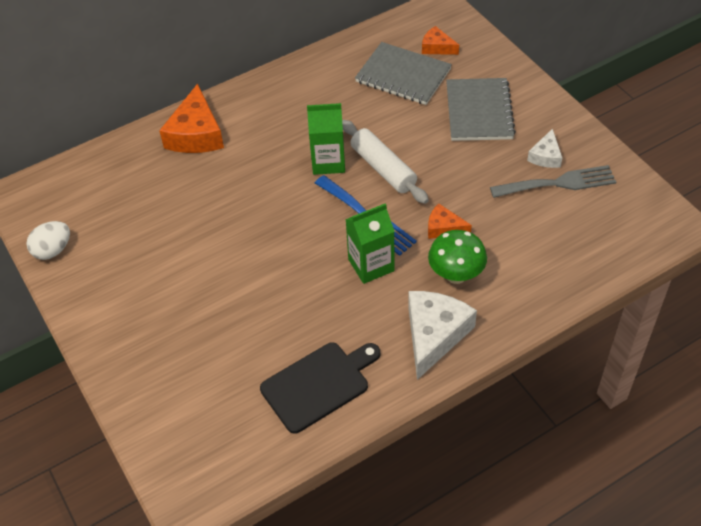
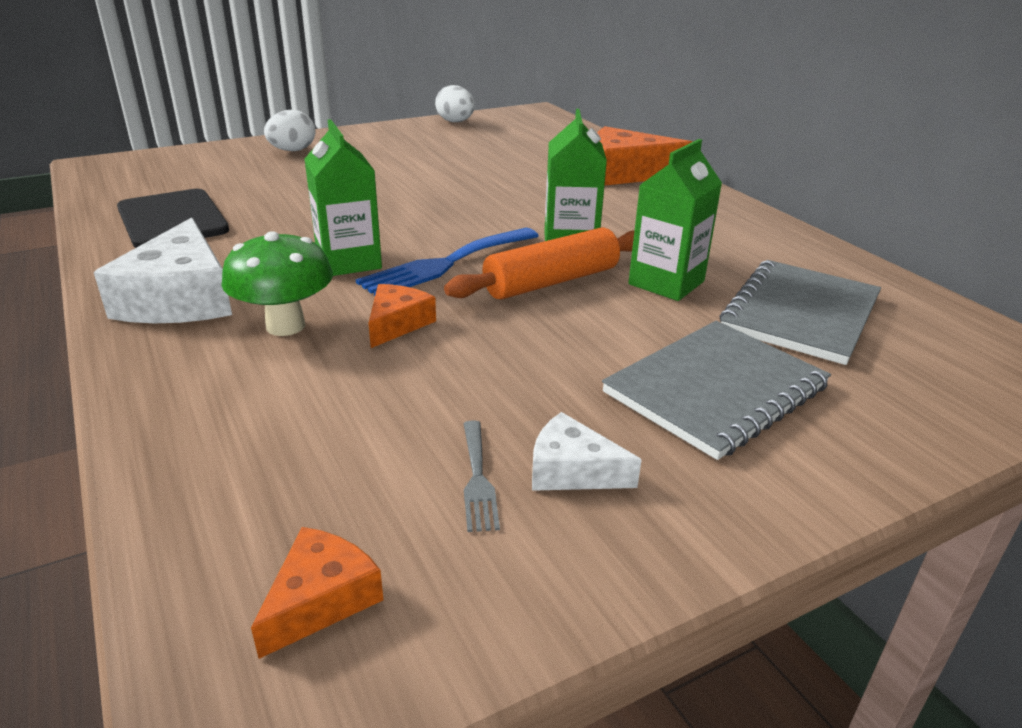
camera: 90 degrees right, 20 degrees down
(143, 357) = (292, 151): none -> white egg
(376, 122) = (666, 283): none -> green carton
(383, 168) = (551, 282): white rolling pin -> orange rolling pin
(434, 335) = (180, 298): white cheese -> white cheese turned 60 degrees clockwise
(437, 47) = (911, 356): orange cheese -> orange cheese (321, 599)
(479, 111) = (715, 390): grey notebook -> grey notebook turned 45 degrees counterclockwise
(559, 183) = (477, 479): grey fork -> grey fork, size x0.51

